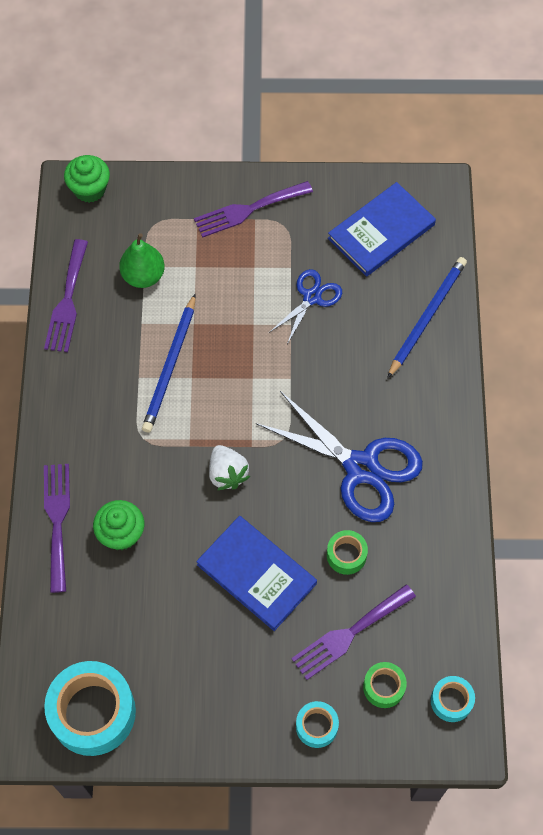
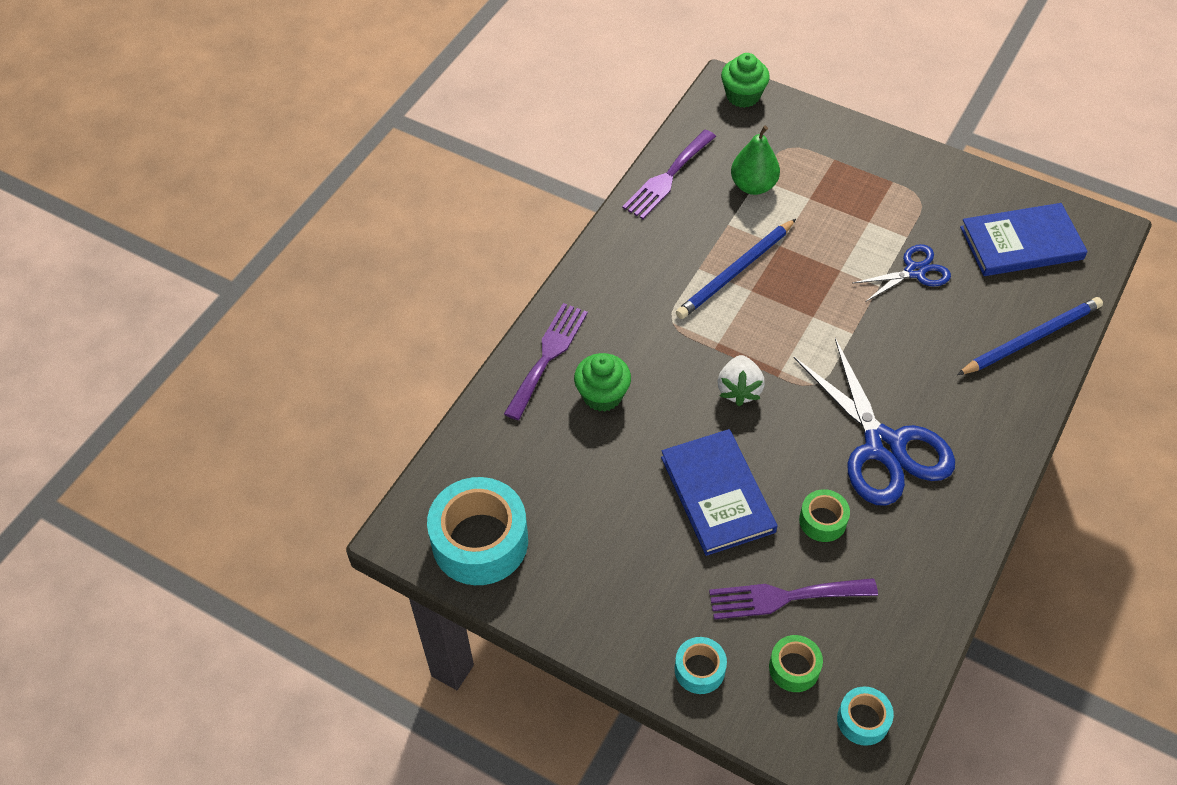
camera: 30 degrees right, 10 degrees down
(248, 210) = (890, 171): purple fork -> none

